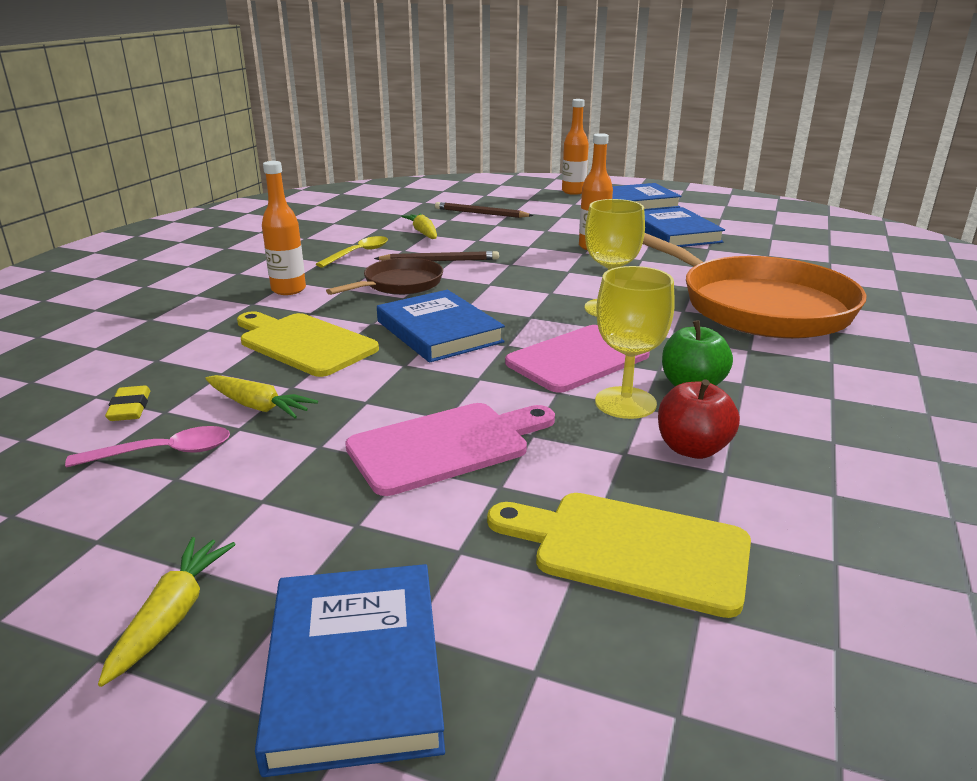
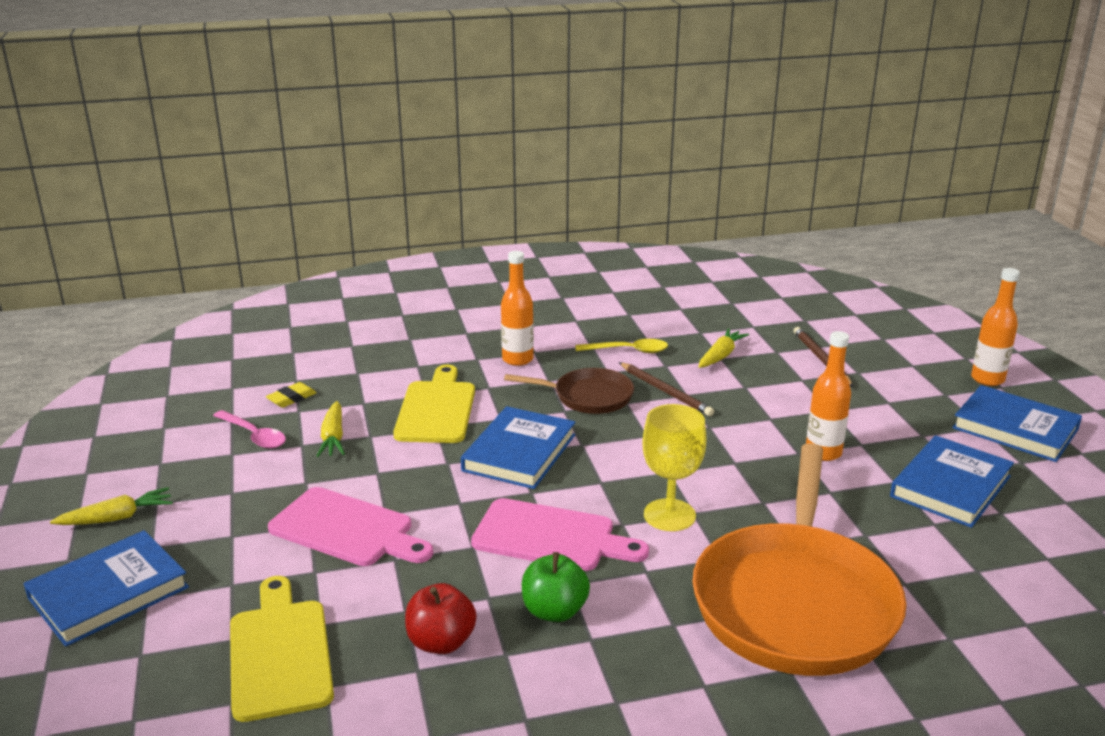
camera: 55 degrees right, 0 degrees up
(625, 403) = (487, 585): yellow goblet -> none

